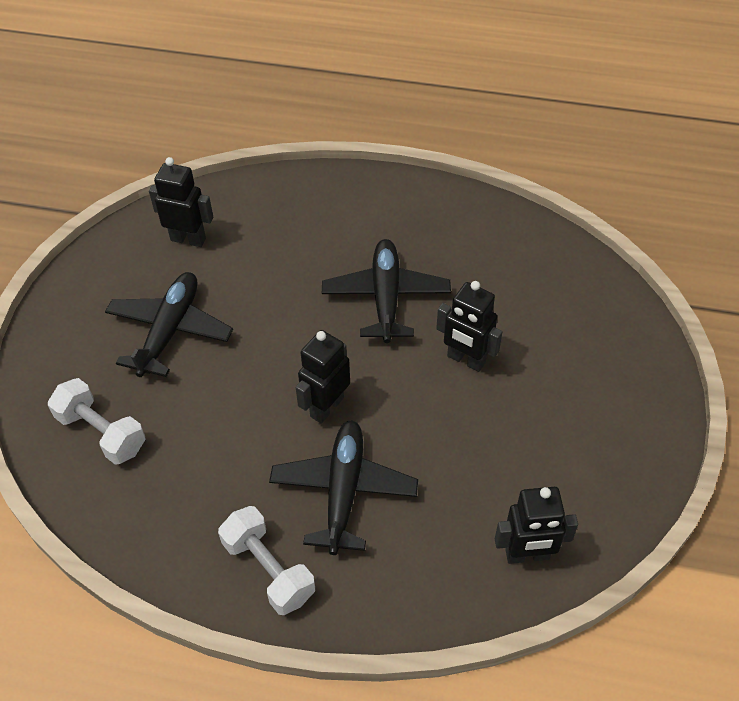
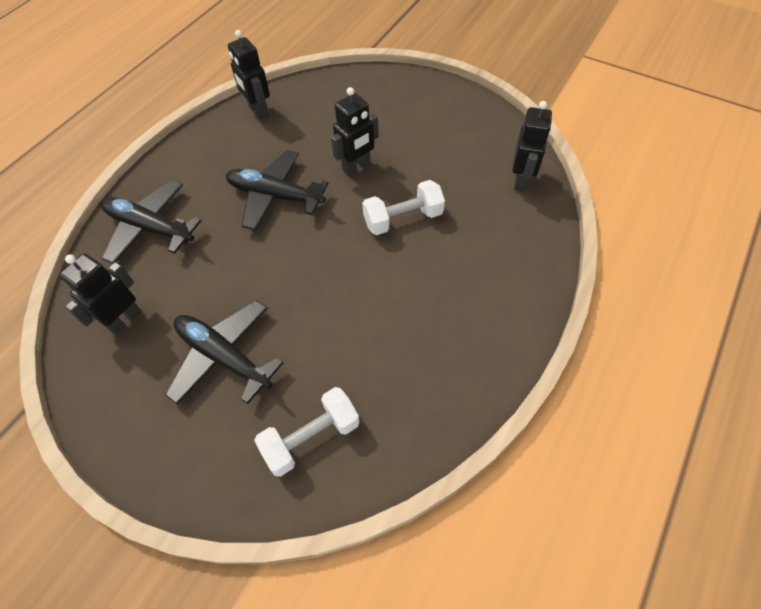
camera: 70 degrees left, 5 degrees up
(269, 569) = (491, 332): white dumbbell -> white dumbbell (403, 219)
(326, 407) = (360, 259): black robot -> black robot (258, 111)
(344, 491) = (439, 267): black plane -> black plane (150, 228)

